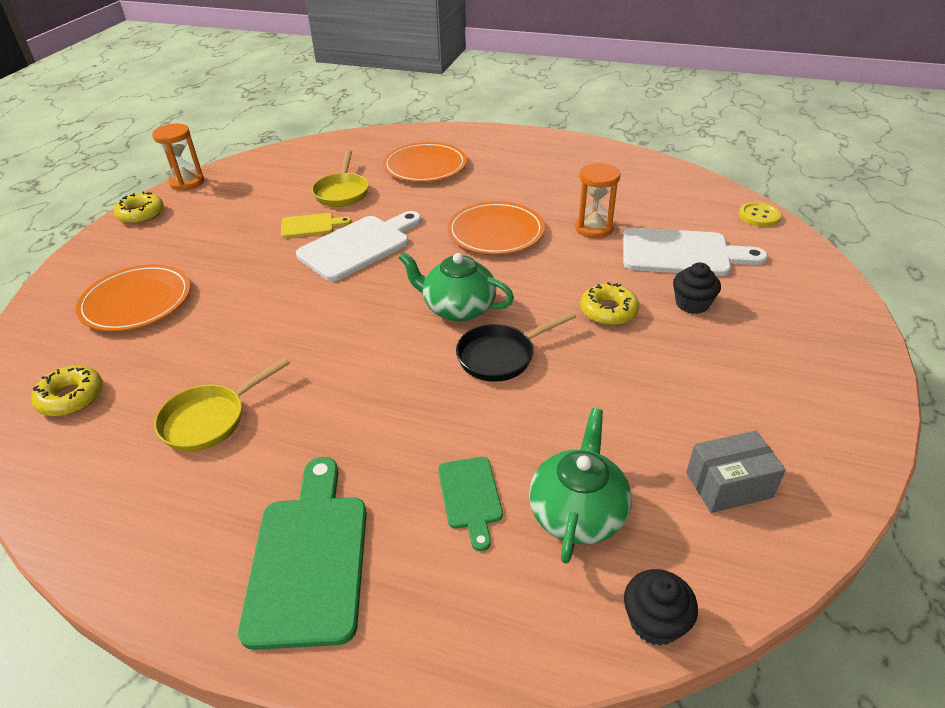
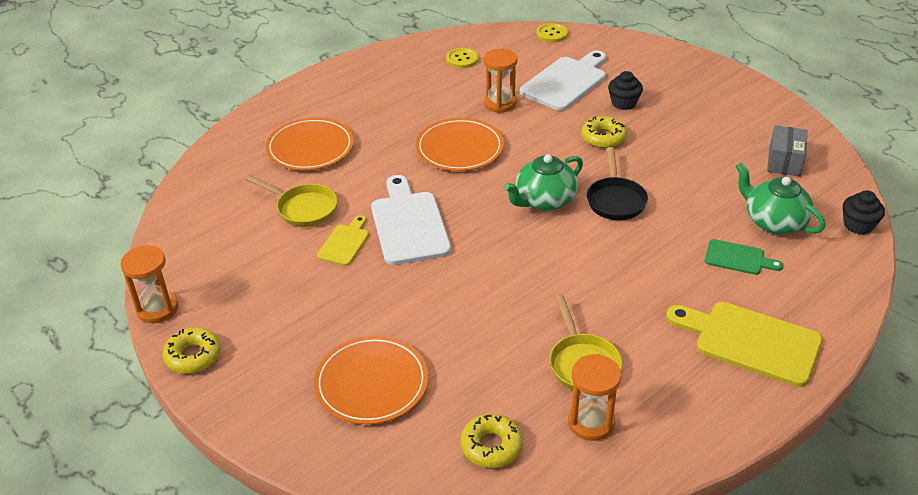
camera: 60 degrees left, 0 degrees up
(120, 455) = (591, 422): none -> orange hourglass
(309, 559) = (750, 341): green cutting board -> yellow cutting board
(641, 185) = (462, 59): none -> yellow button

